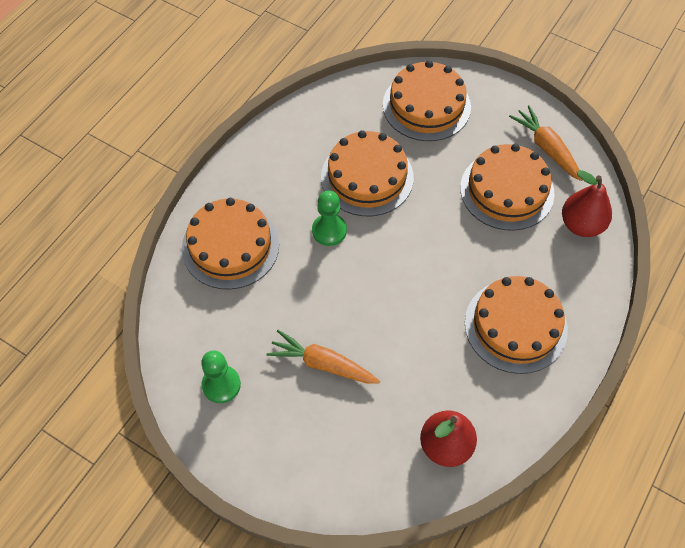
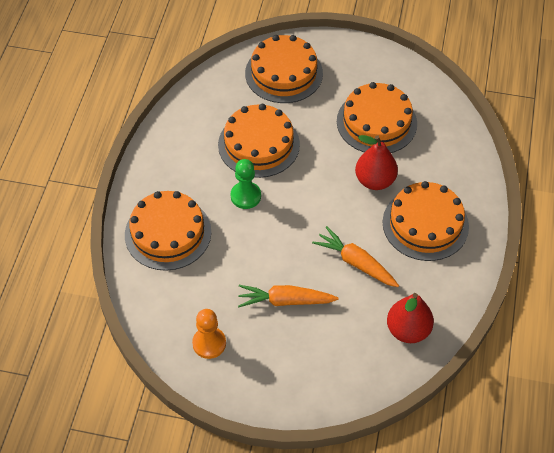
camera: 20 degrees left, 5 degrees down
(221, 385) = (209, 343): green pawn -> orange pawn
(546, 148) = (394, 80): orange carrot -> orange carrot (355, 262)
(581, 225) = (445, 132): red pear -> red pear (375, 180)

